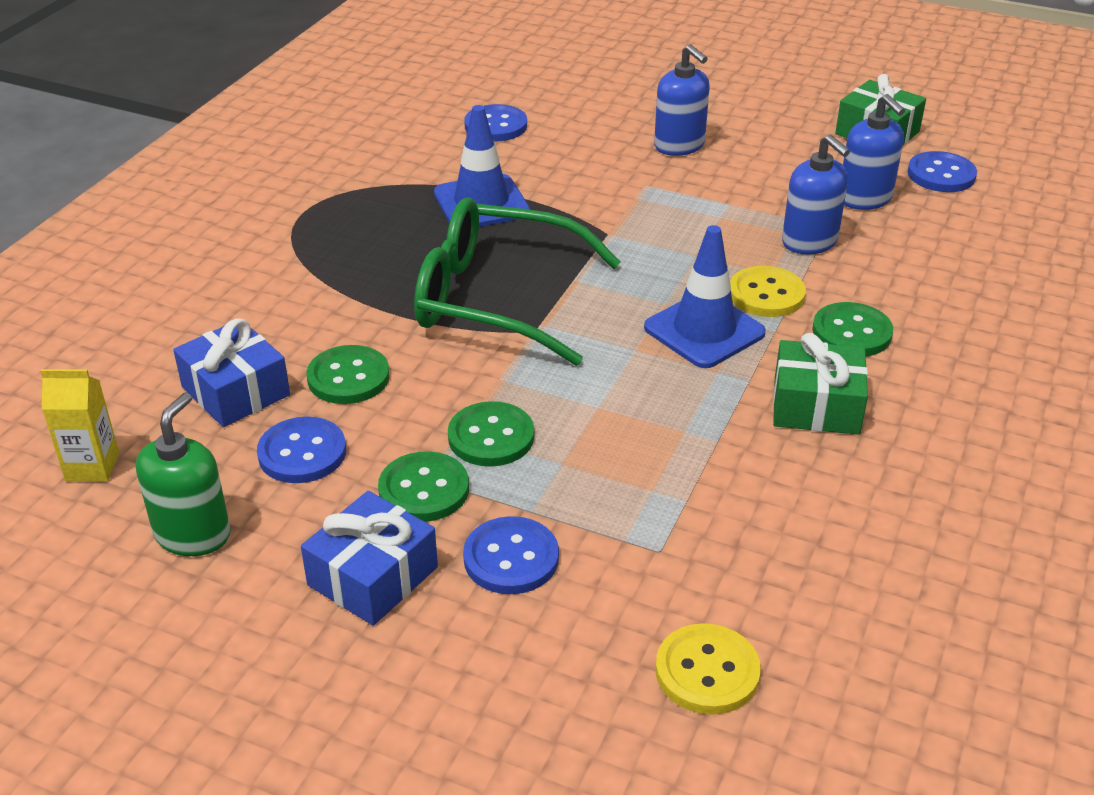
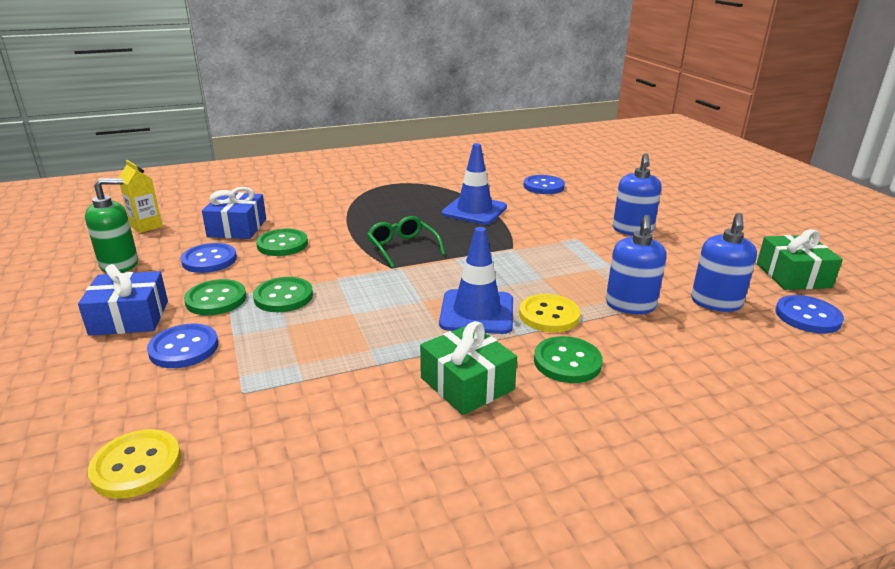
camera: 45 degrees right, 10 degrees down
(497, 299) = (402, 248): green glasses -> green glasses, size x0.50

